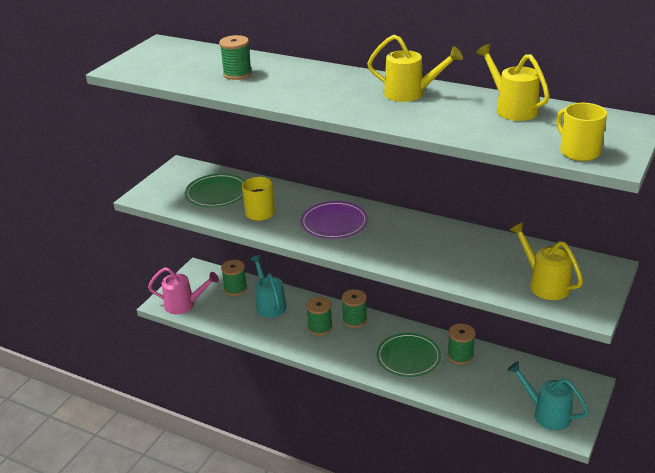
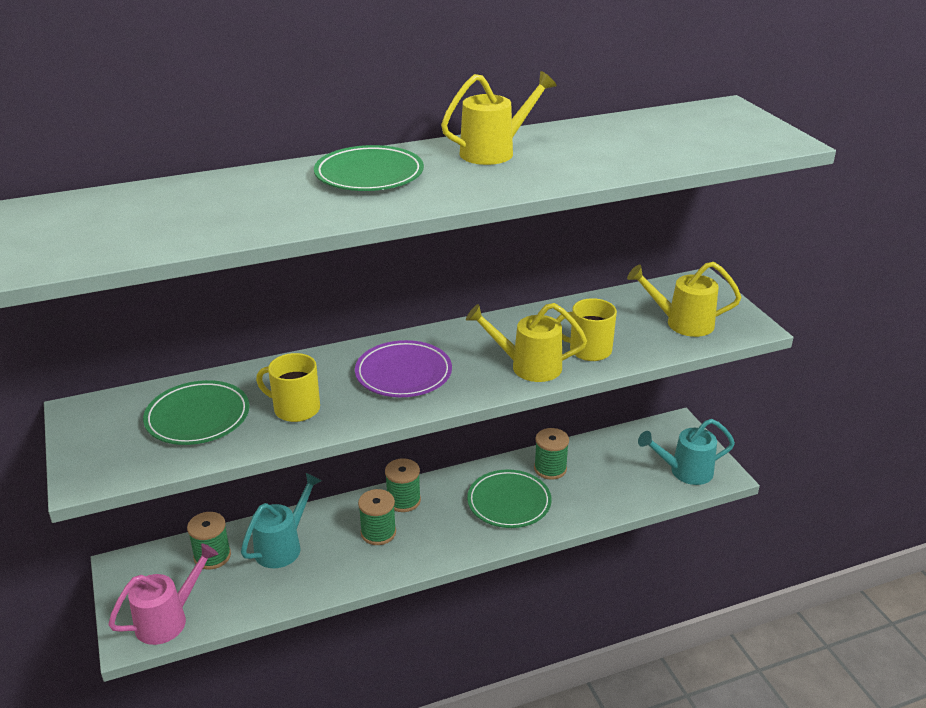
camera: 50 degrees left, 0 degrees up
(237, 74) = (240, 205): green spool -> none
(269, 304) = (283, 546): turquoise watering can -> turquoise watering can turned 105 degrees clockwise
(321, 81) = (369, 174): none -> green plate
(512, 109) = (615, 130): yellow watering can -> yellow watering can (528, 366)
(578, 151) = (747, 144): yellow mug -> yellow mug (589, 350)

